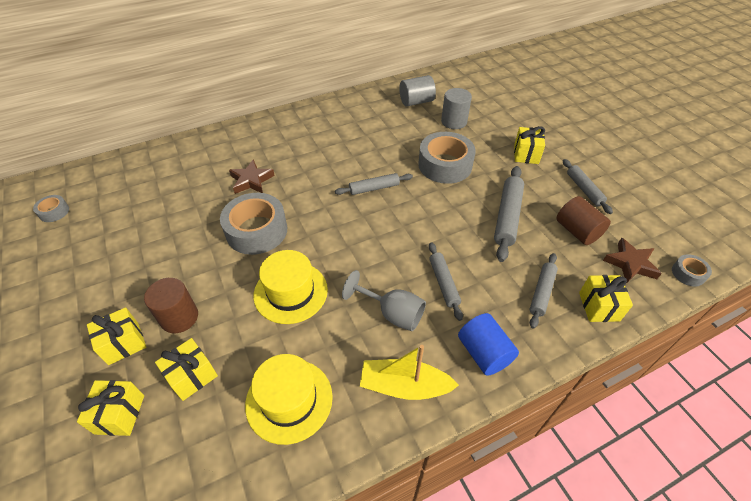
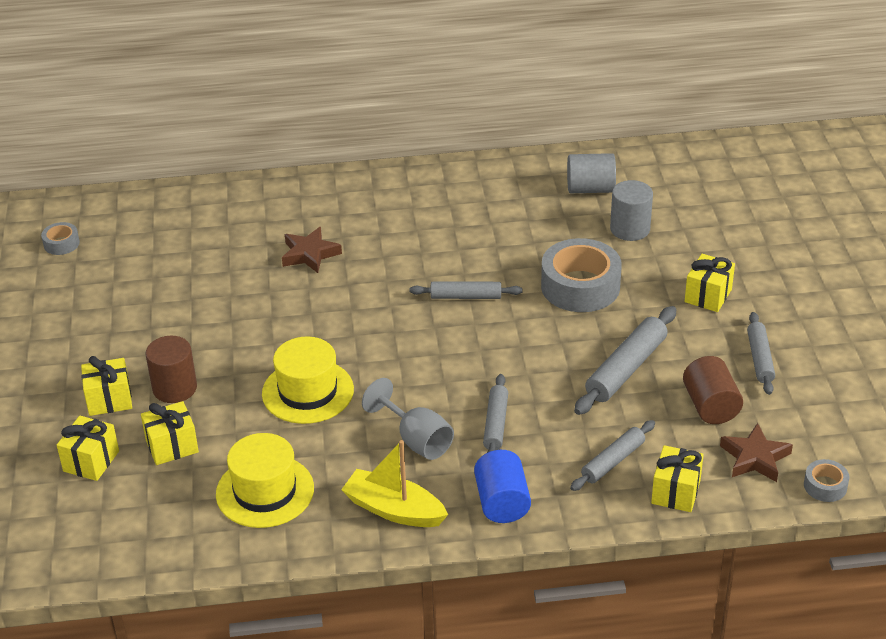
camera: 20 degrees right, 10 degrees down
(256, 230) = (293, 316): grey tape -> none

